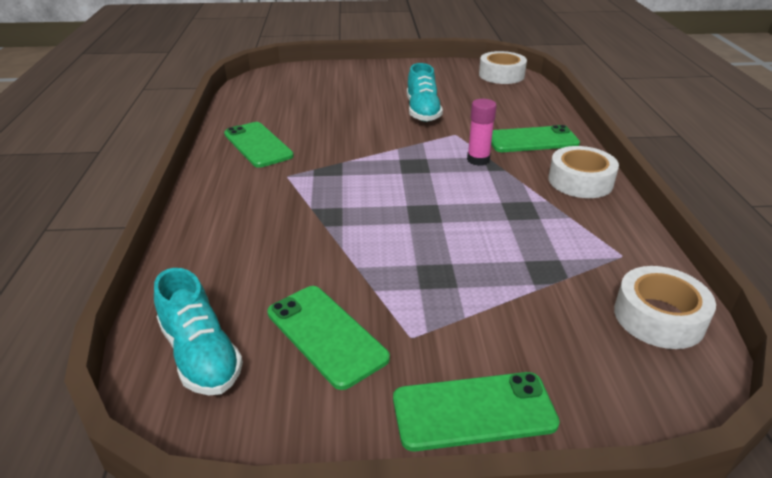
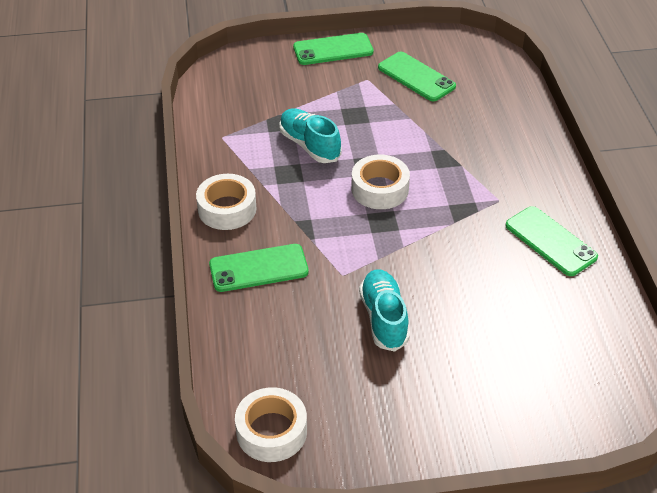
camera: 175 degrees right, 10 degrees up
(201, 355) = (481, 64): turquoise shoe -> turquoise shoe (309, 145)
(478, 160) = (320, 232): pink glue stick -> none
(658, 317) = (219, 97): white tape -> white tape (380, 189)

